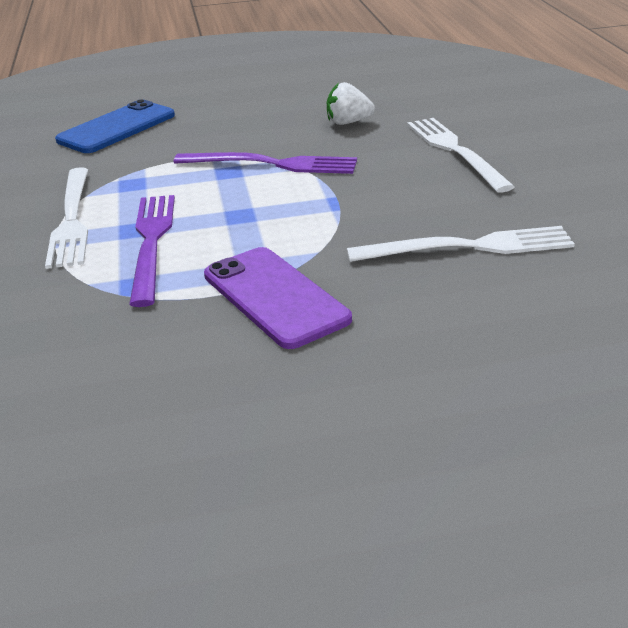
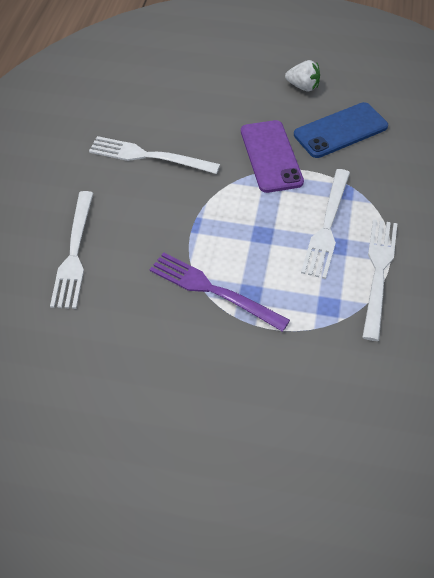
camera: 160 degrees left, 20 degrees up
(117, 128) = (327, 421): blue phone -> blue phone (340, 130)
(152, 242) = (327, 226): purple fork -> white fork
(348, 122) = (118, 334): white strawberry -> white strawberry (303, 86)

